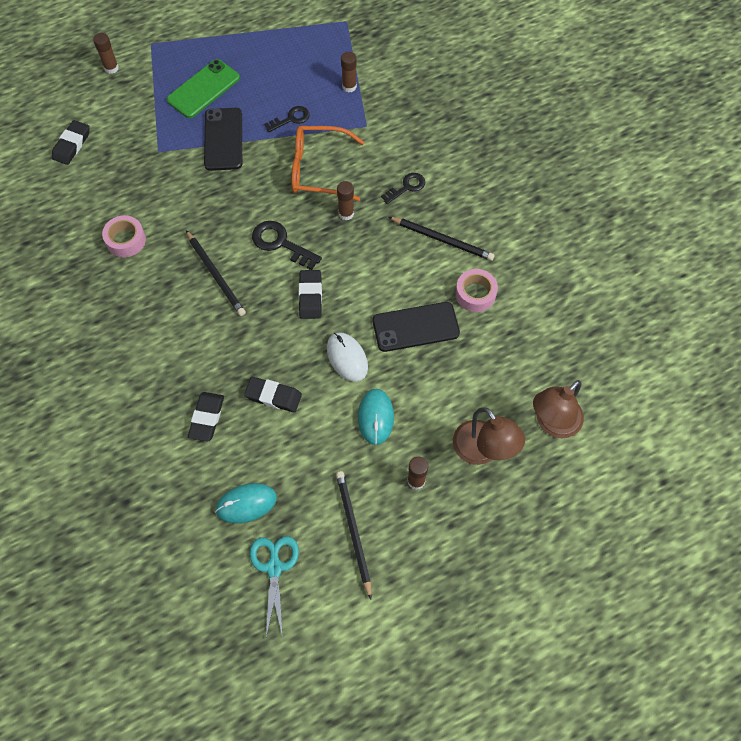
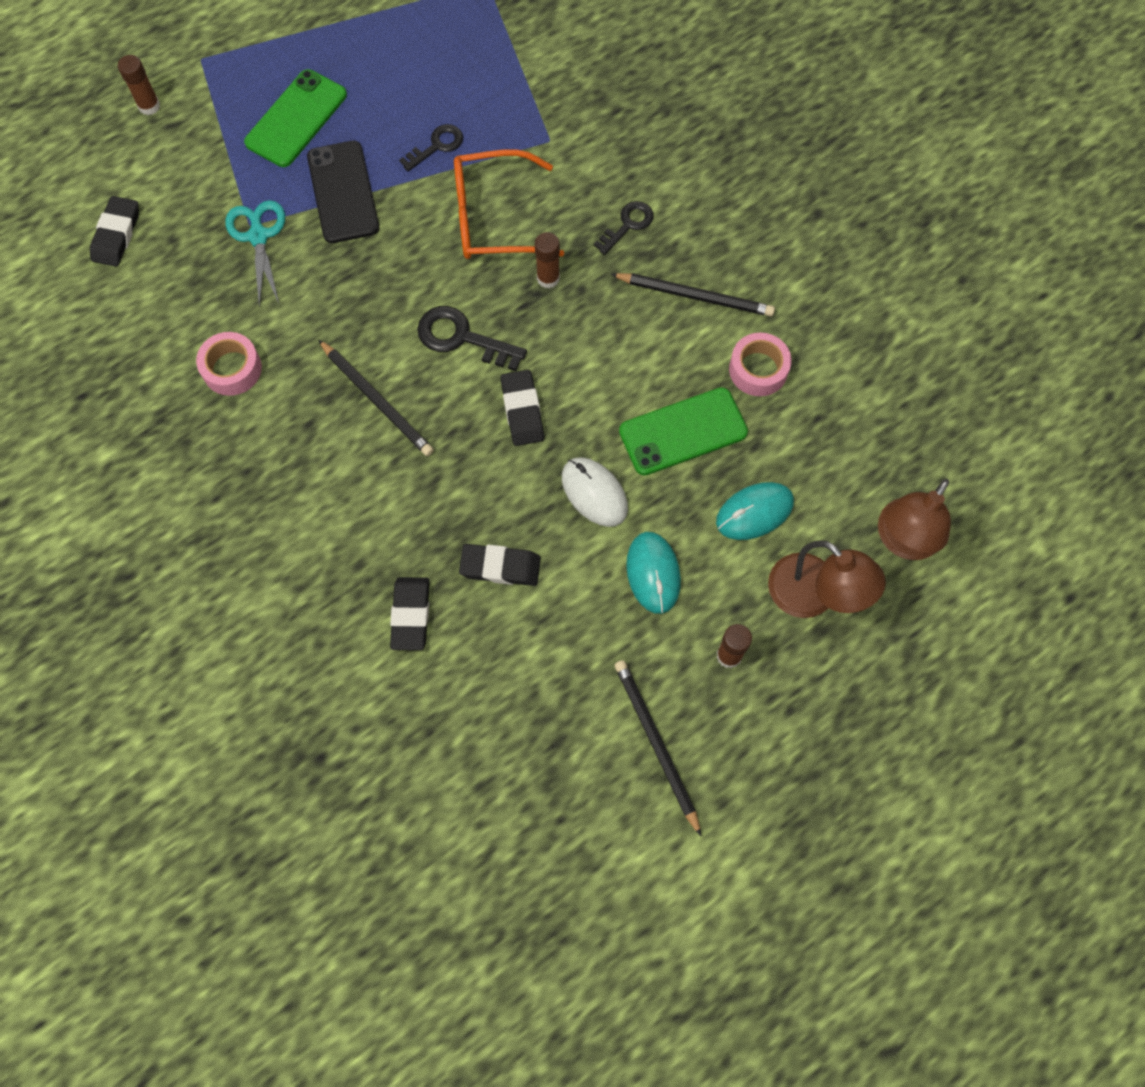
camera: 10 degrees left, 5 degrees up
(246, 504) = (495, 730): turquoise mouse -> turquoise mouse (754, 512)
(274, 567) = (555, 815): turquoise scissors -> turquoise scissors (258, 236)
(349, 86) = (512, 84): brown glue stick -> none
(415, 327) = (683, 432): black phone -> green phone

